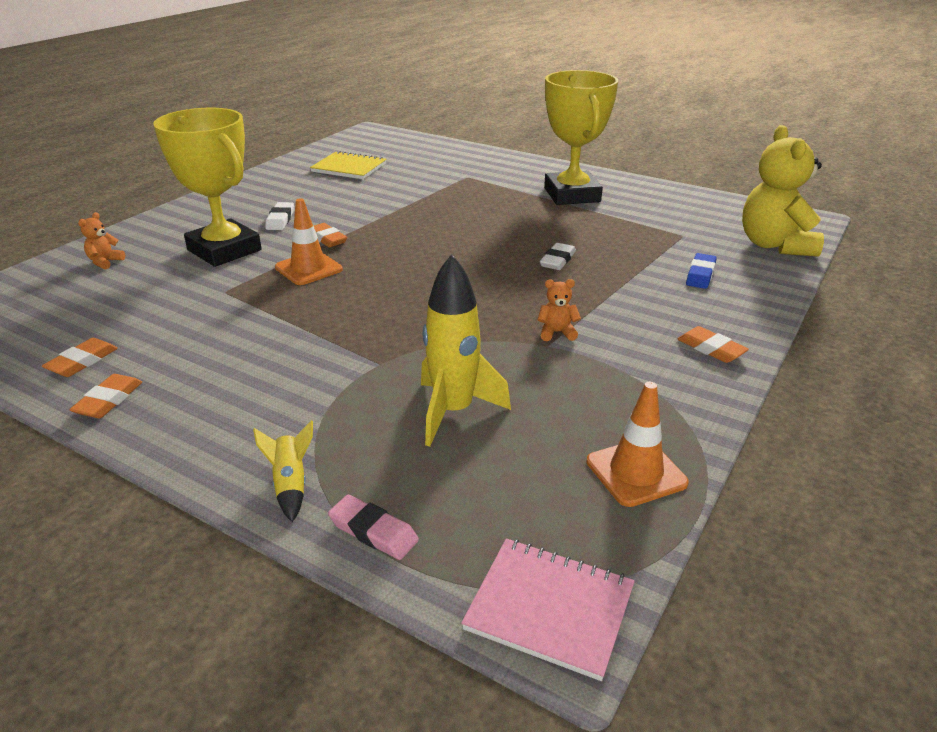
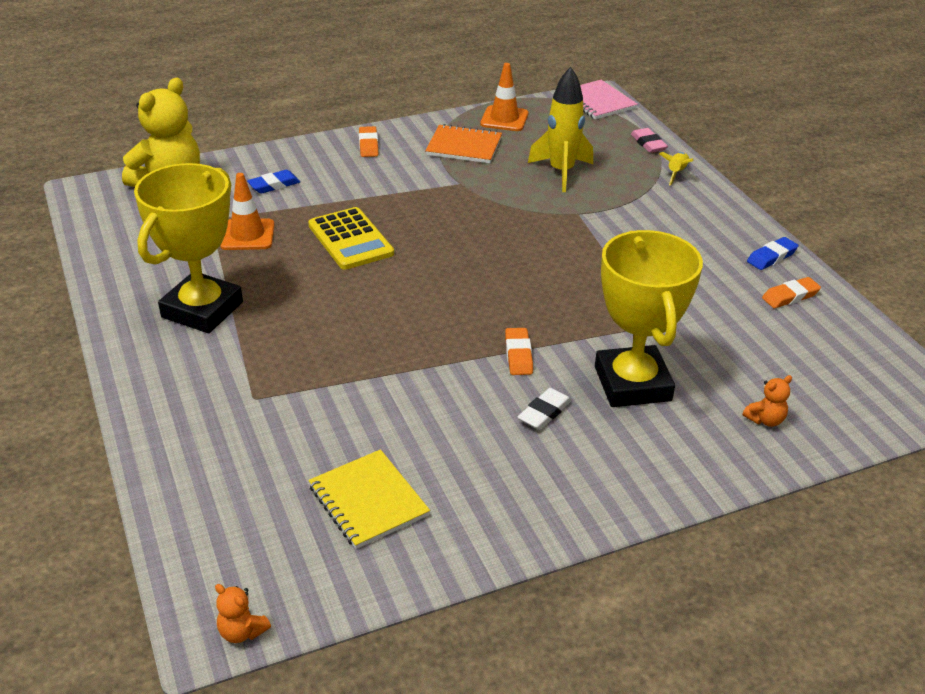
camera: 145 degrees left, 5 degrees up
(109, 400) = (771, 257): orange eraser -> blue eraser
(308, 268) = (565, 320): orange traffic cone -> orange traffic cone (247, 235)
(557, 260) = (350, 239): white eraser -> yellow calculator
(557, 332) = (441, 188): orange teddy bear -> orange teddy bear (242, 631)
(614, 396) = (464, 146): none -> orange notebook

